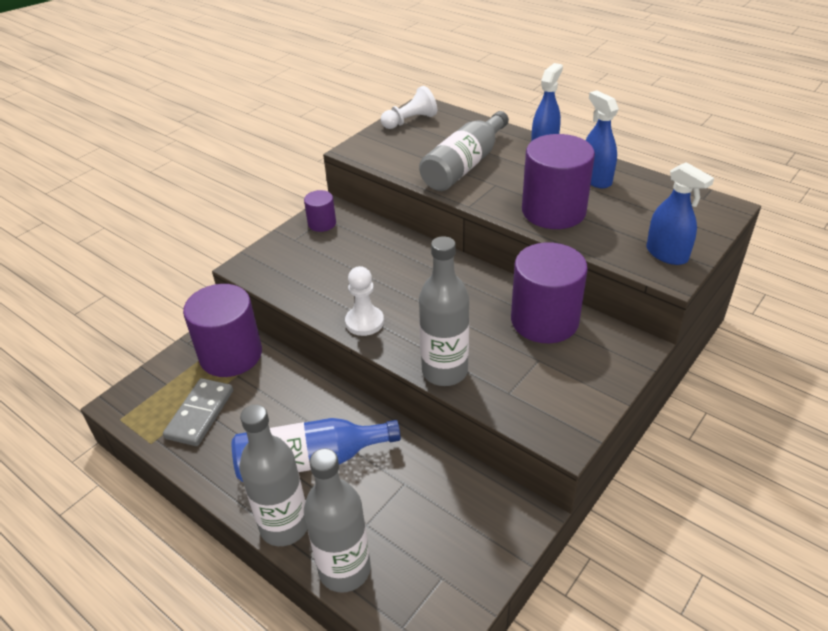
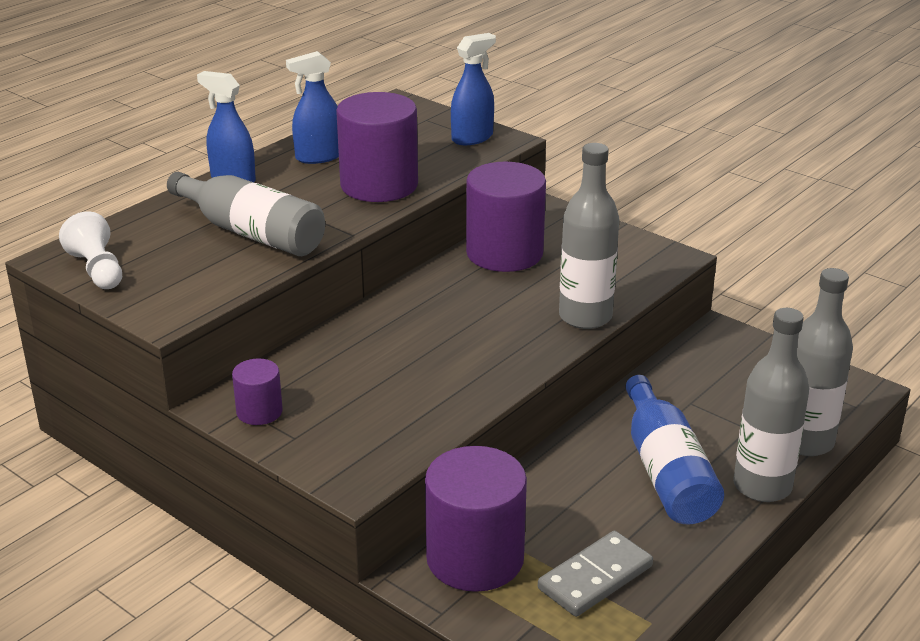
camera: 90 degrees left, 10 degrees down
(200, 414) = (595, 577): grey domino -> grey domino turned 60 degrees counterclockwise
(364, 322) = (497, 370): white pawn -> none

